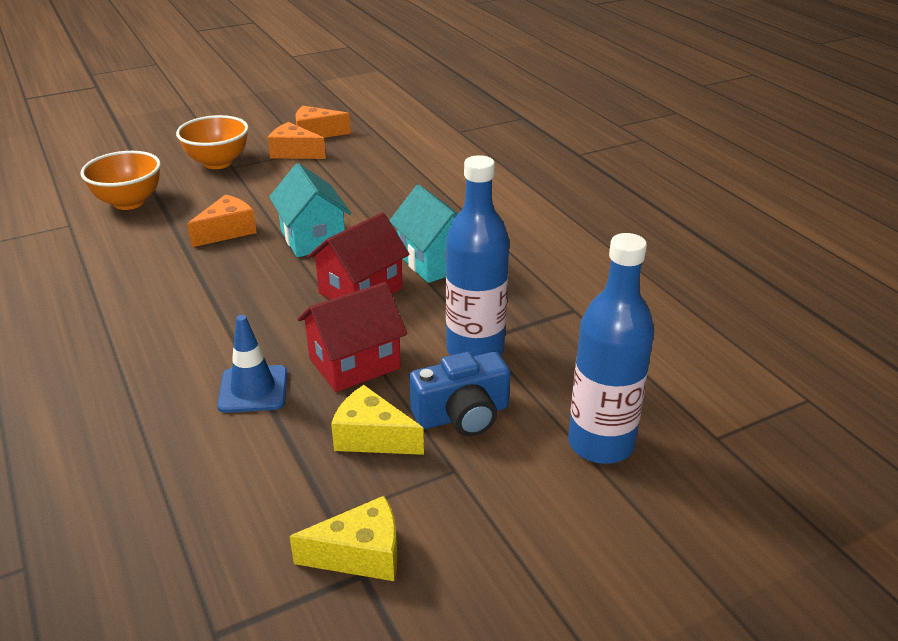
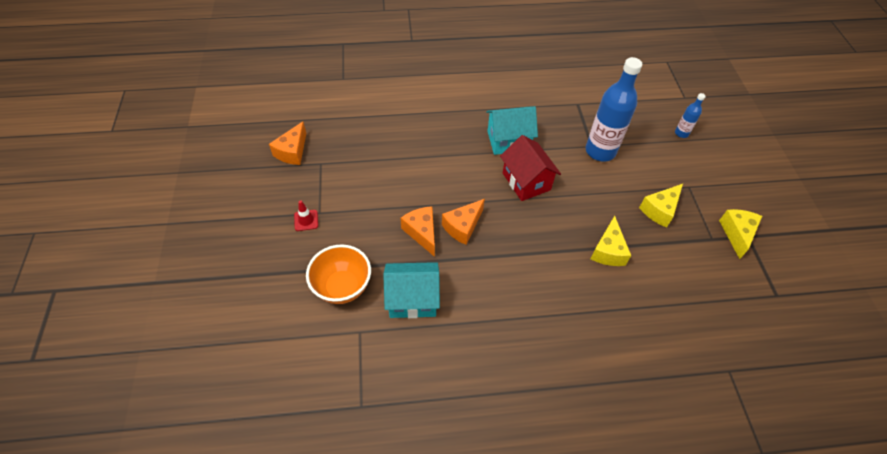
camera: 70 degrees left, 20 degrees up
(218, 163) = (306, 220): orange bowl -> red traffic cone
(253, 389) = (608, 251): blue traffic cone -> yellow cheese
(294, 153) = (318, 171): orange cheese -> orange cheese (463, 227)
(313, 238) = (454, 189): turquoise house -> turquoise house (412, 299)
(354, 363) = (597, 202): red house -> none
(462, 415) = (651, 172): blue camera -> none
(600, 444) = (681, 133): blue bottle -> blue bottle, size x0.47

